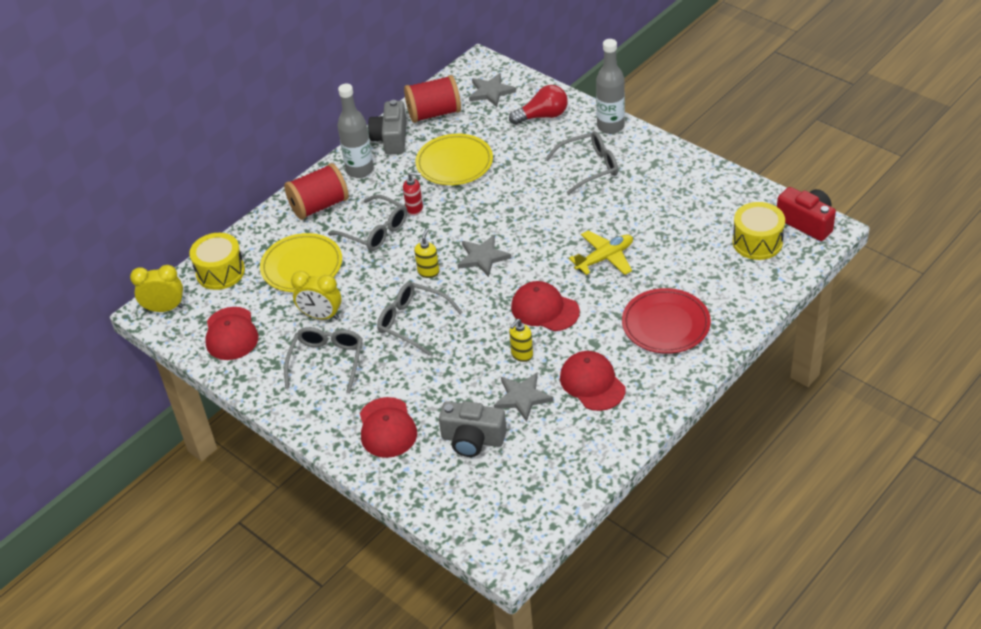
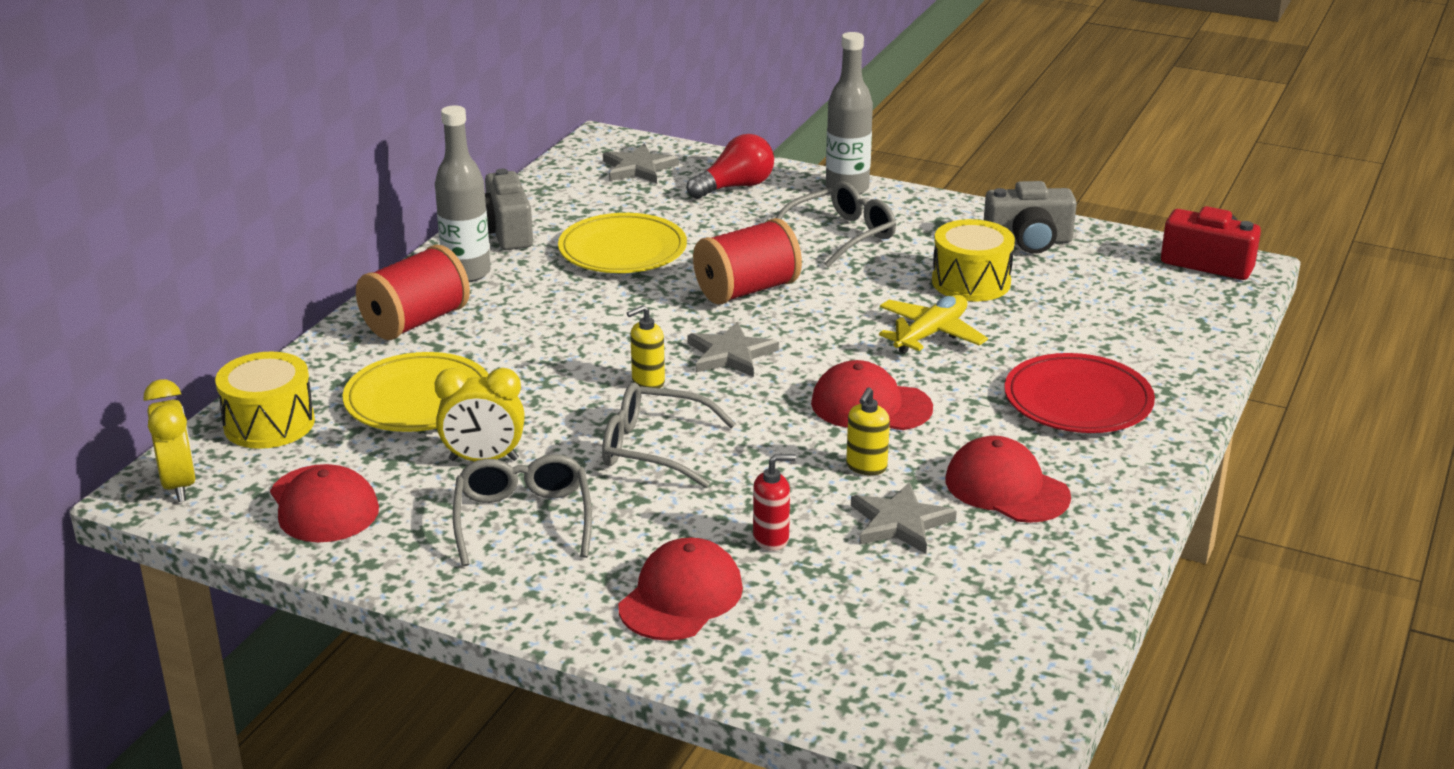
camera: 20 degrees left, 15 degrees down
(165, 308) = (179, 485): yellow clock -> yellow clock turned 90 degrees clockwise
(375, 231) = (529, 342): grey glasses -> none
(387, 428) = (681, 597): red cap -> red cap turned 120 degrees counterclockwise
(415, 209) = (584, 309): red soap dispenser -> red soap dispenser (771, 539)
(428, 272) = (647, 382): yellow soap dispenser -> yellow soap dispenser turned 120 degrees counterclockwise
(434, 113) = (559, 198): red spool -> red spool (747, 290)
(472, 439) = (845, 591): grey camera -> grey camera (1028, 241)
(757, 242) = (1152, 291): yellow drum -> yellow drum (971, 282)

